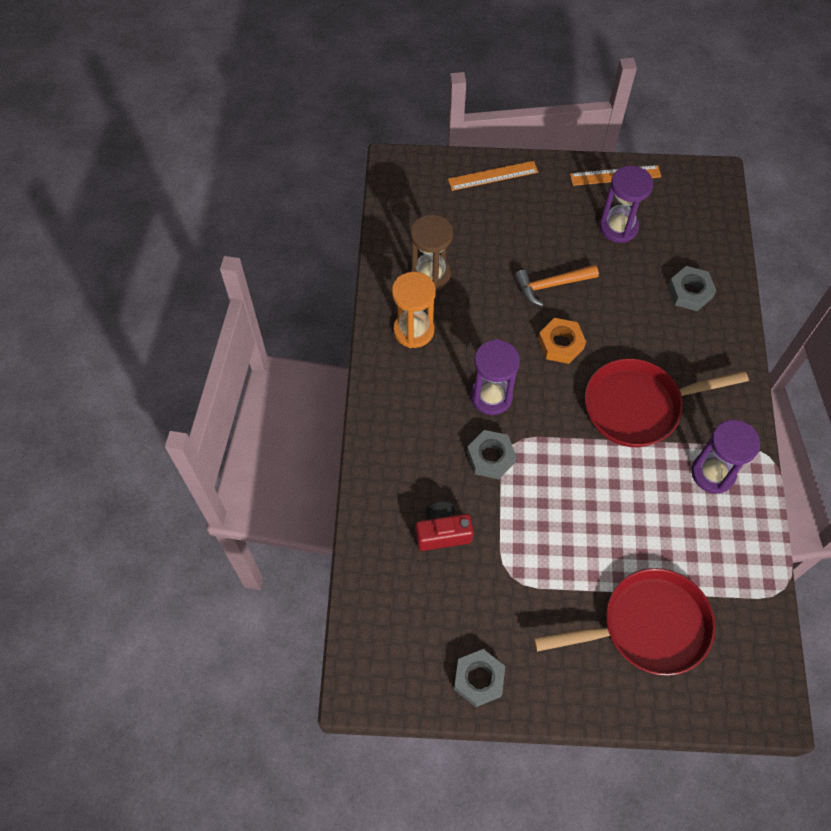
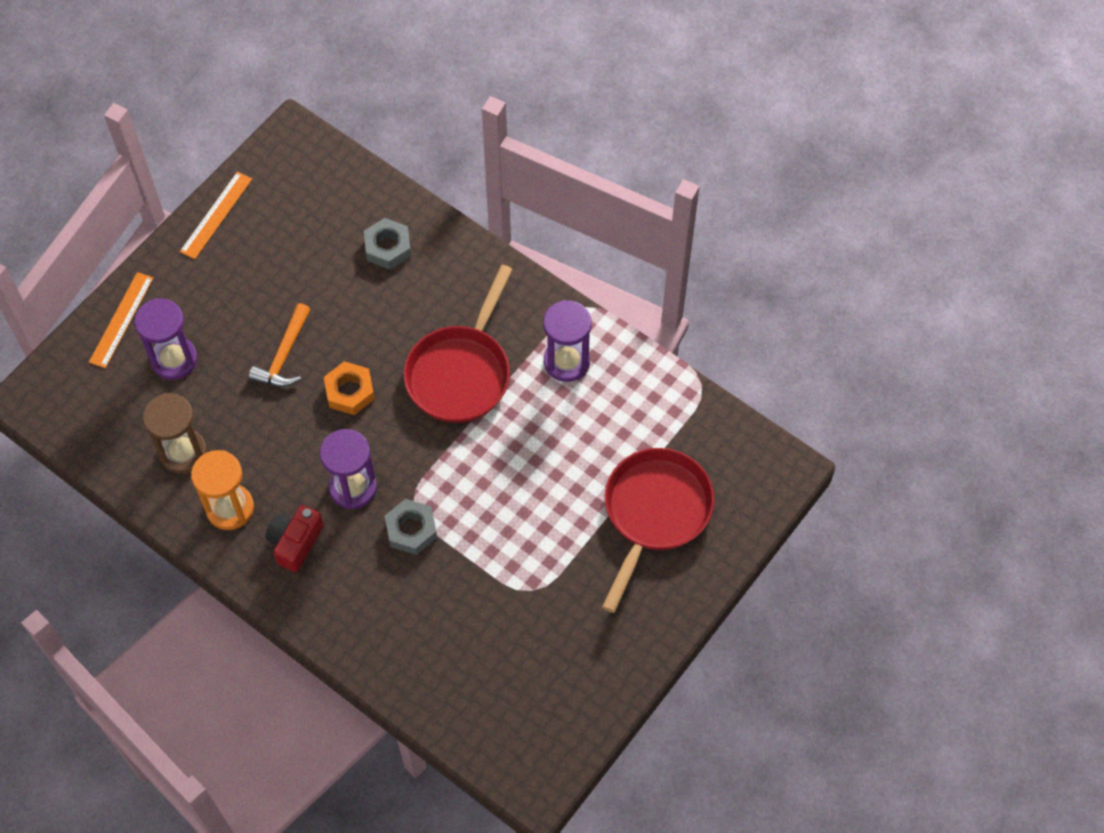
camera: 55 degrees left, 0 degrees up
(442, 532) = (449, 619): red camera -> red camera (295, 542)
(479, 679) = (600, 679): grey nut -> none
(618, 227) = (273, 254): purple hourglass -> purple hourglass (174, 359)

